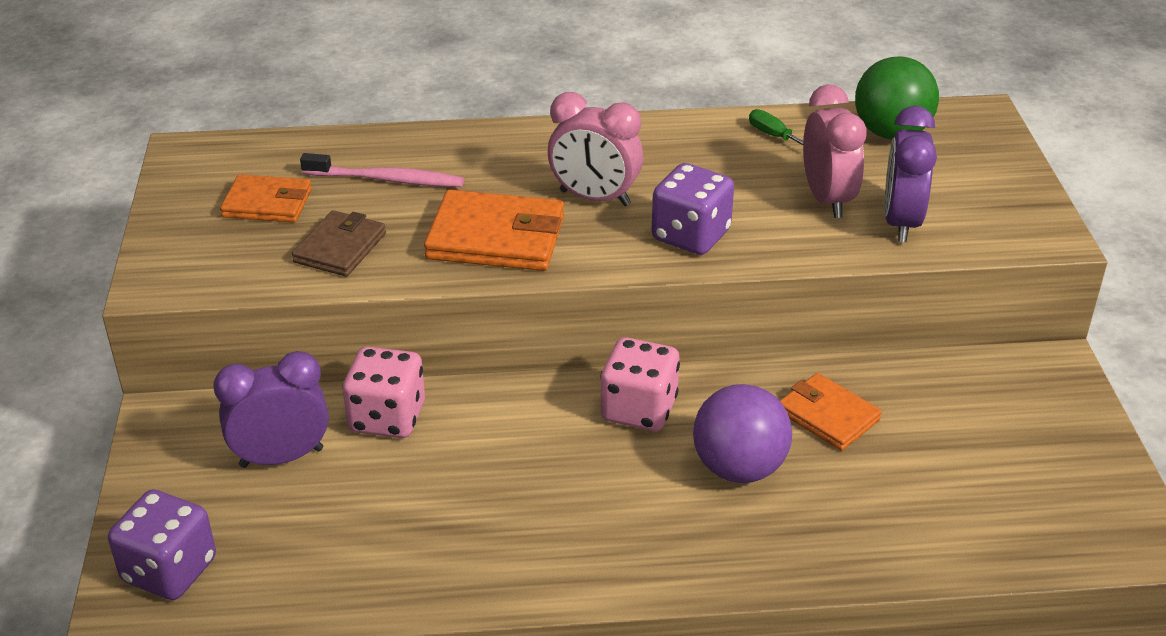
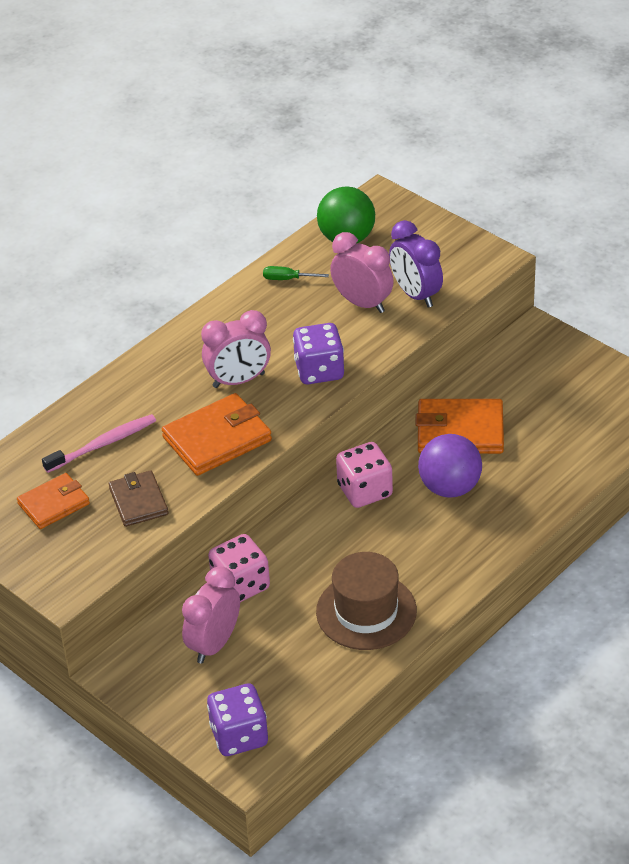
camera: 40 degrees left, 5 degrees up
(281, 457) = (214, 644): purple clock -> pink clock
(471, 537) = (366, 611): none -> brown hat
(828, 416) = (460, 431): orange wallet -> orange wallet, size x1.56

